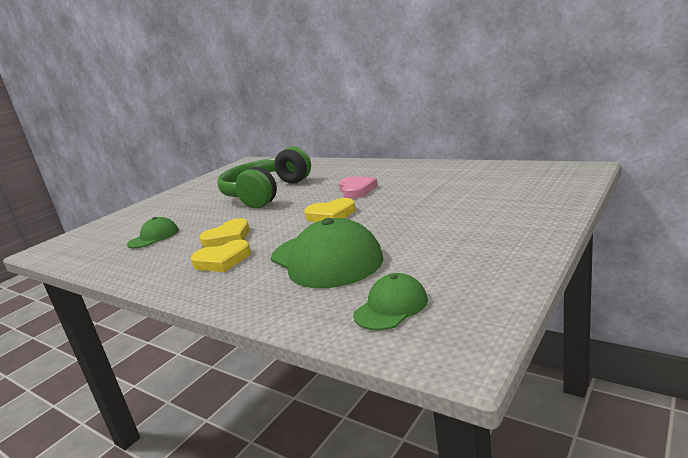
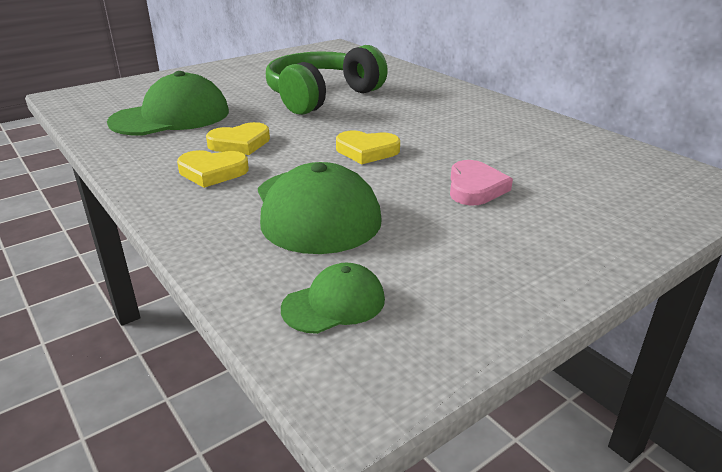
camera: 15 degrees right, 10 degrees up
(154, 237) = (171, 117): green cap -> green cap, size x1.93
(356, 190) = (421, 125): pink heart -> pink heart (475, 188)

